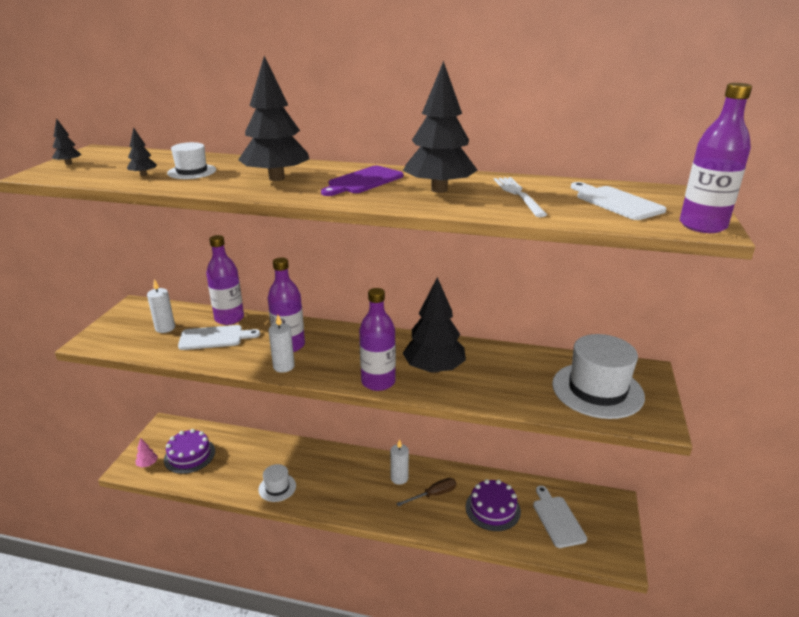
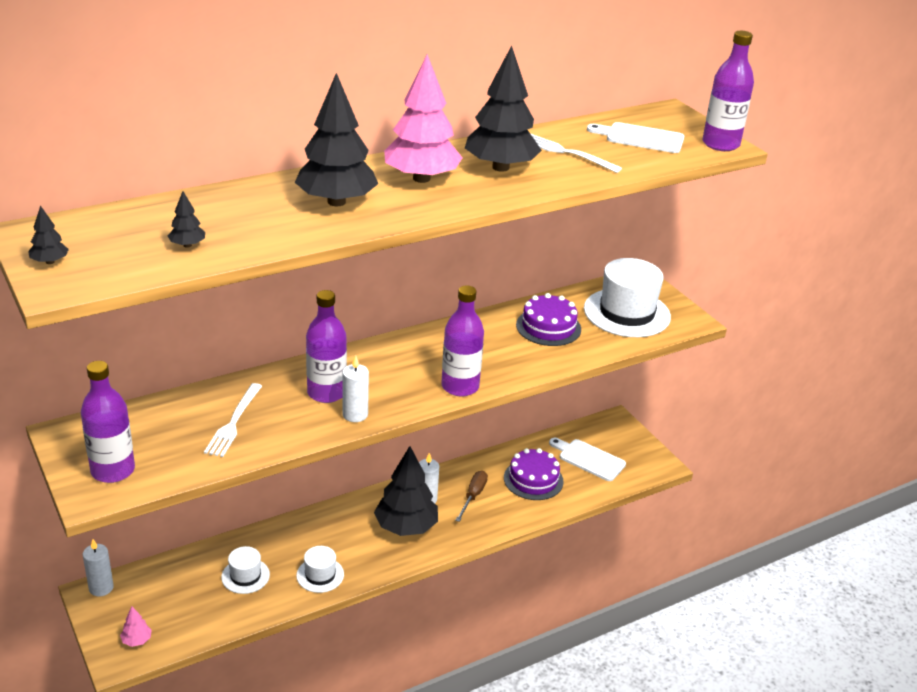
camera: 45 degrees left, 5 degrees up
(165, 328) = (156, 439): white candle -> white candle (101, 588)
(189, 455) = (175, 603): purple cake -> purple cake (548, 327)
(192, 172) = (230, 223): white hat -> white hat (245, 576)
(214, 338) = (234, 422): white cutting board -> white fork
(229, 318) = (213, 395): purple bottle -> purple bottle (113, 470)
(363, 181) = (421, 178): purple cutting board -> pink tree
(434, 369) = (488, 353): black tree -> black tree (406, 527)

